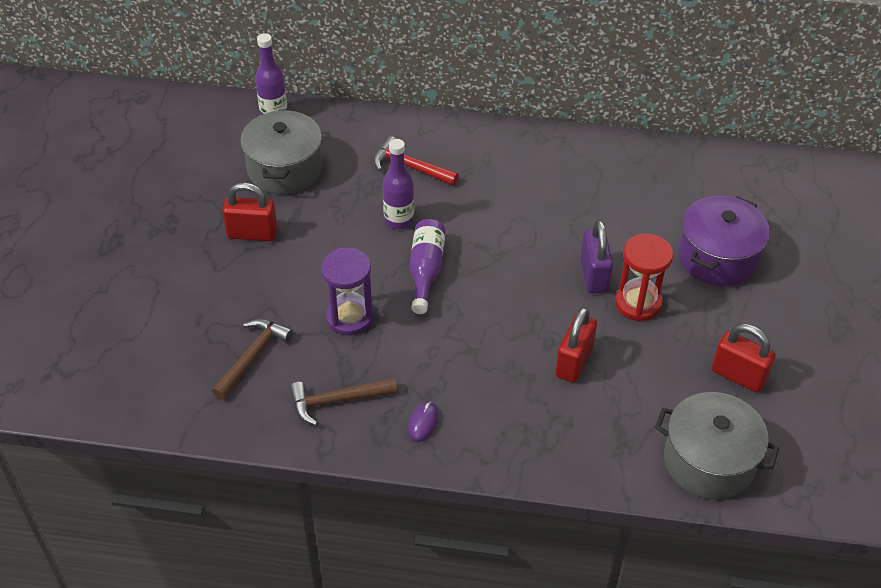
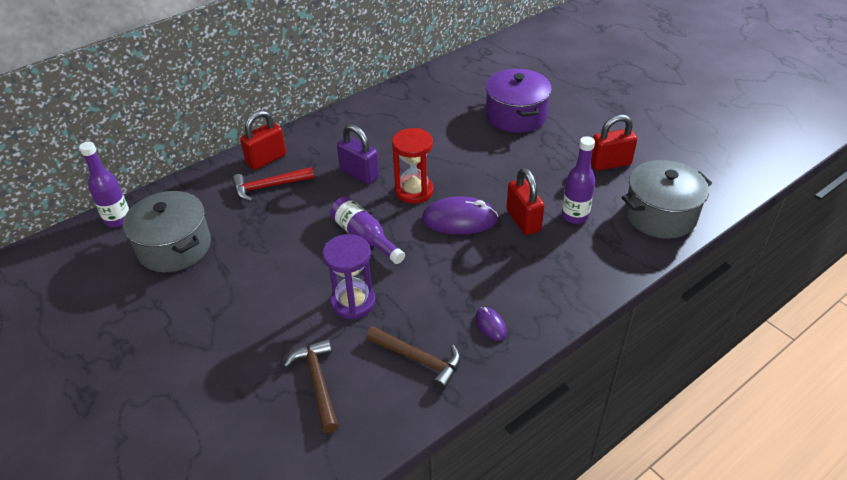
camera: 45 degrees left, 5 degrees down
(252, 234) = (205, 304): red padlock -> red padlock (266, 159)
(337, 401) = (418, 359): brown hammer -> brown hammer turned 90 degrees counterclockwise
(399, 220) = (304, 221): purple bottle -> purple bottle (574, 216)
(521, 317) = (459, 219): none -> purple mouse
(594, 275) = (467, 168): purple padlock -> purple padlock (359, 174)
(638, 303) = (510, 165): red hourglass -> red hourglass (414, 191)

